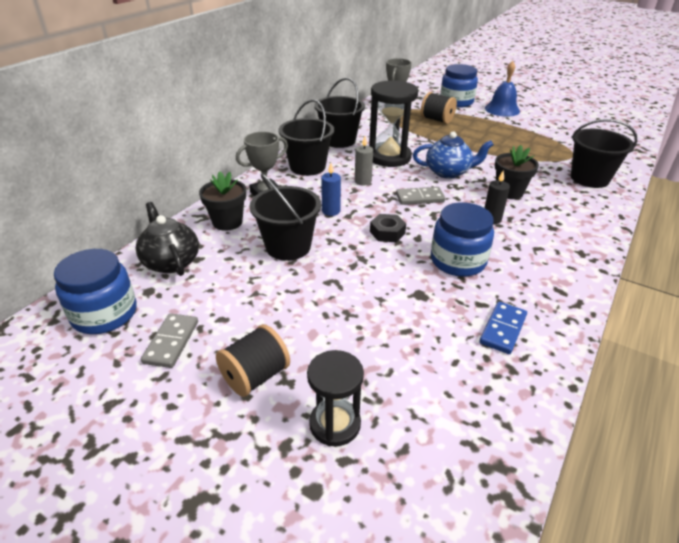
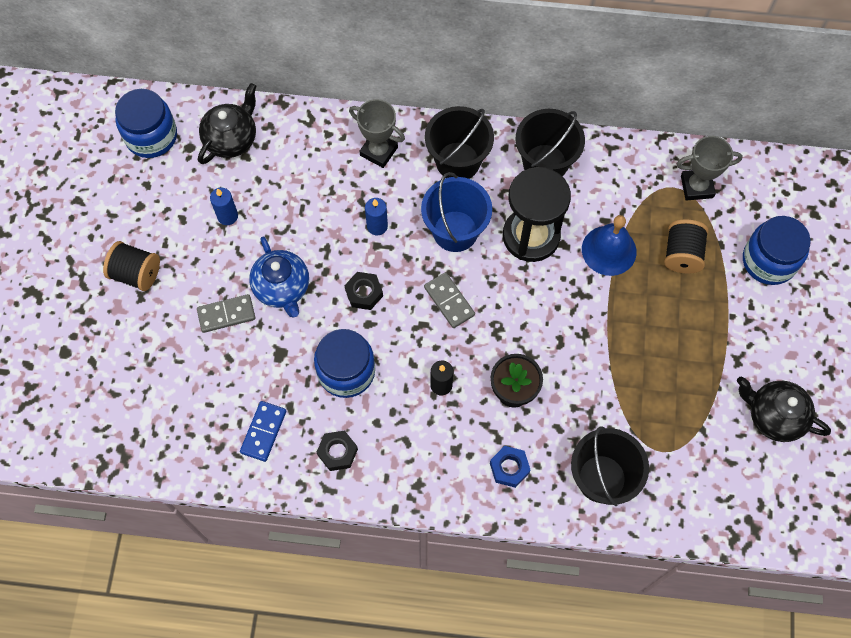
camera: 65 degrees right, 30 degrees up
(171, 342) = (144, 200): grey domino -> grey domino (226, 314)
(227, 222) = (311, 146): black flower pot -> none
(248, 287) = (227, 216): none -> blue candle
(288, 247) = (297, 218): black bucket -> none
(335, 424) = (117, 343): black hourglass -> none
(363, 181) = (455, 231): grey candle -> blue bucket
(448, 172) = (528, 313): blue teapot -> blue teapot (282, 288)
(502, 109) = (778, 331): blue bell -> blue bell (609, 250)
(502, 329) = (263, 432): blue domino -> blue domino turned 75 degrees counterclockwise
(539, 287) = (337, 452): none -> black nut
(556, 122) = (774, 416): none -> black teapot
(574, 209) = (509, 468): none -> blue nut

